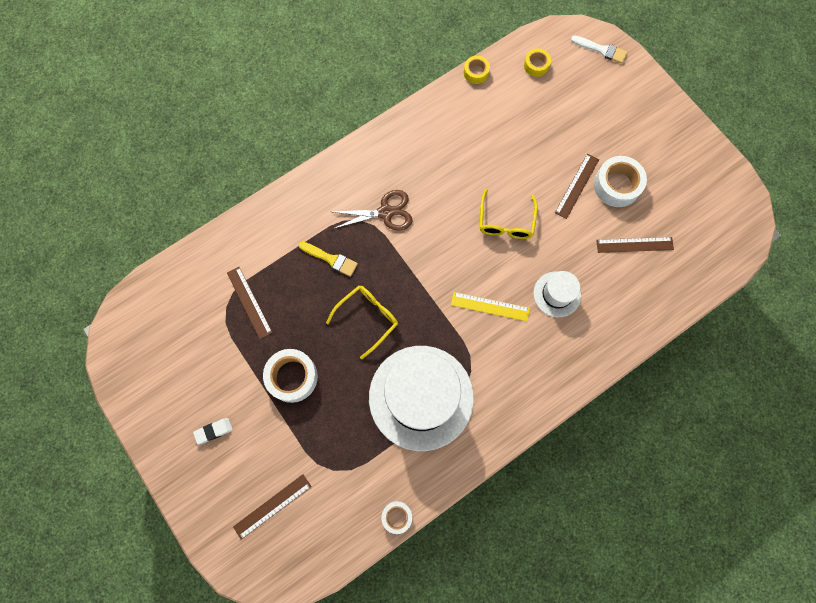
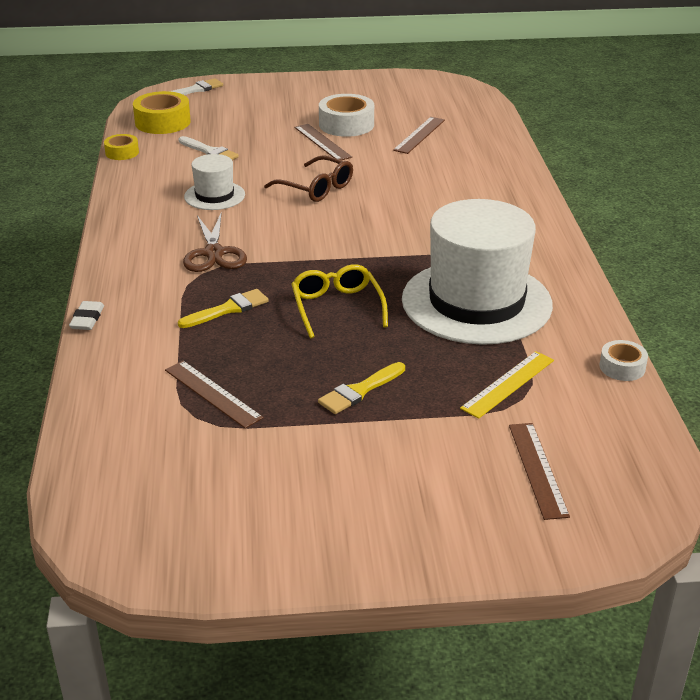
camera: 60 degrees left, 40 degrees down
(214, 431) = (377, 491): white eraser -> white eraser (87, 319)
(249, 302) = (212, 393): brown ruler -> brown ruler turned 45 degrees clockwise
(292, 377) = (359, 391): white tape -> yellow brush
(385, 212) = (214, 253): brown scissors -> brown scissors turned 150 degrees clockwise
(490, 306) = (405, 226): yellow ruler -> yellow ruler (508, 384)
(506, 221) = (316, 188): yellow glasses -> brown glasses
(513, 124) = (209, 152): none -> white brush
(536, 65) = (162, 122): yellow tape -> yellow tape, size x1.75
(557, 294) = (430, 186): white hat -> white hat (214, 196)

